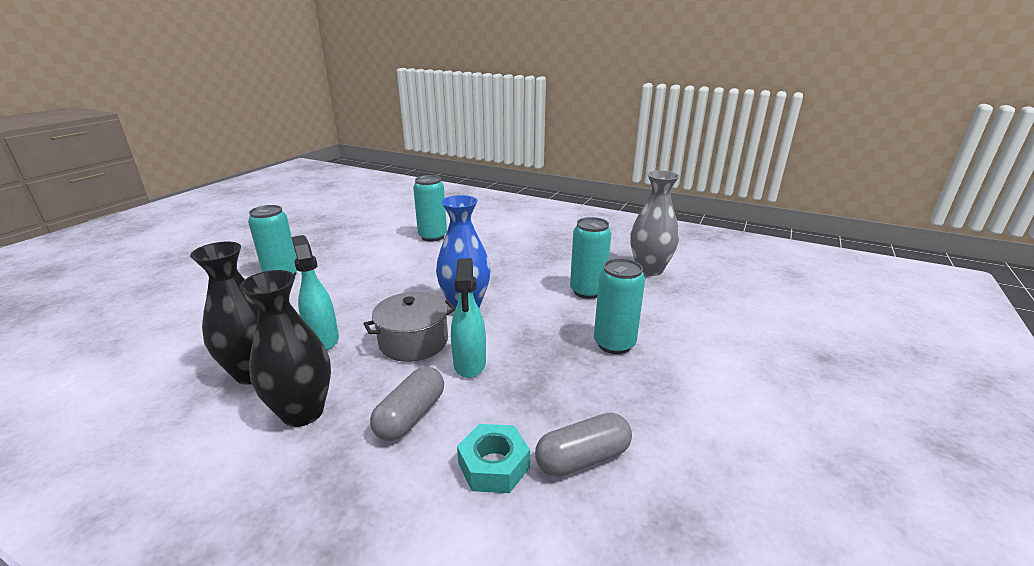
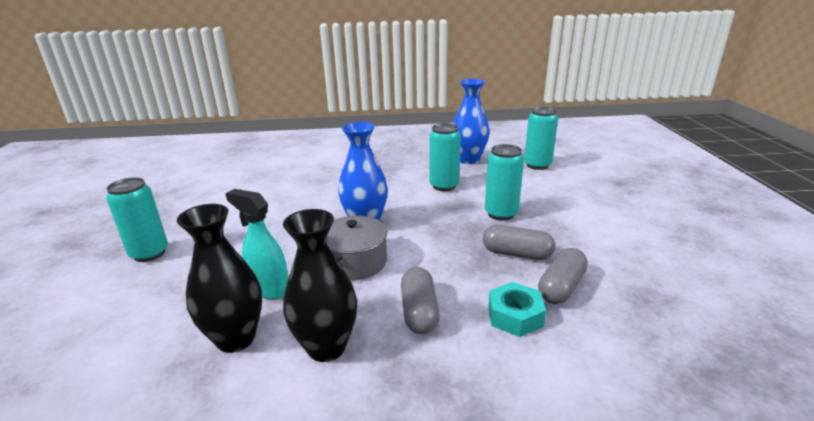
camera: 30 degrees left, 0 degrees up
(433, 236) = (268, 180): turquoise can -> turquoise can (537, 165)
(469, 364) = (419, 261): turquoise spray bottle -> none
(578, 397) = (516, 254): none -> grey capsule
(649, 270) = (469, 160): grey vase -> blue vase

